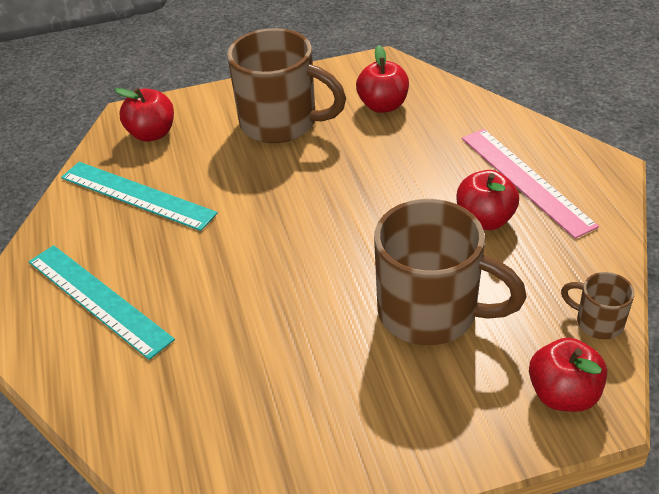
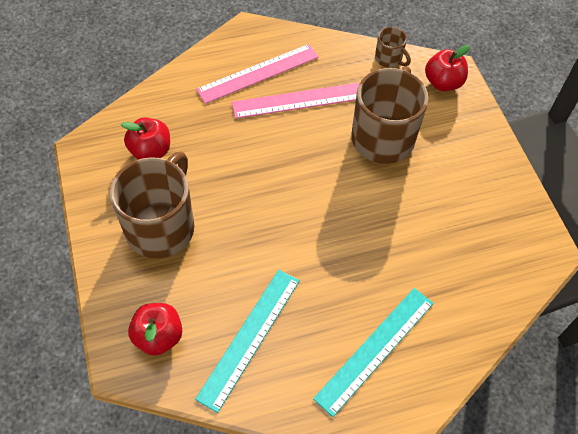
camera: 95 degrees left, 15 degrees up
(484, 220) = (298, 100): red apple -> pink ruler
(597, 322) = (389, 59): brown mug -> brown mug turned 75 degrees counterclockwise

